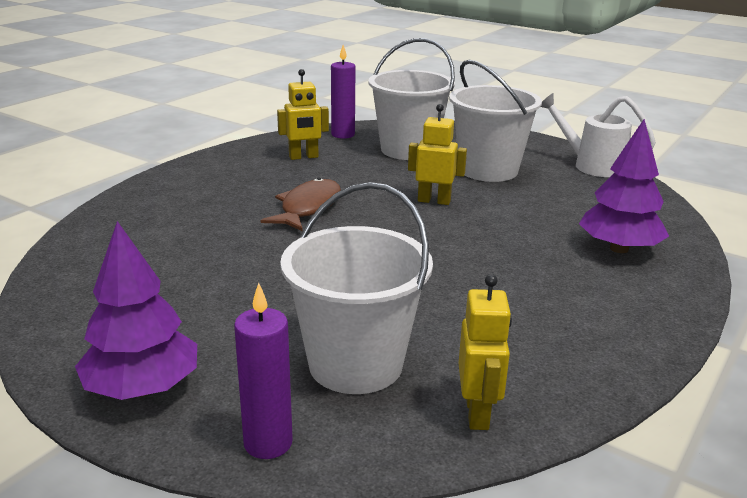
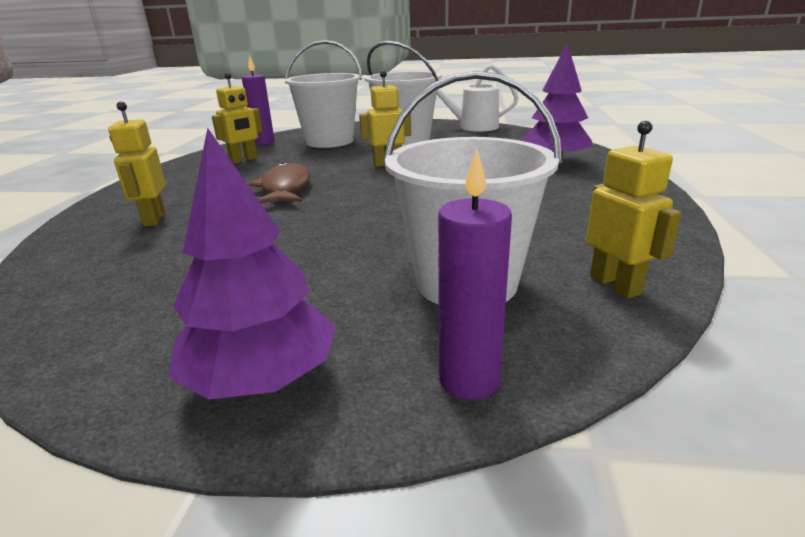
camera: 25 degrees left, 0 degrees up
(177, 214) = (154, 219): none -> yellow robot

